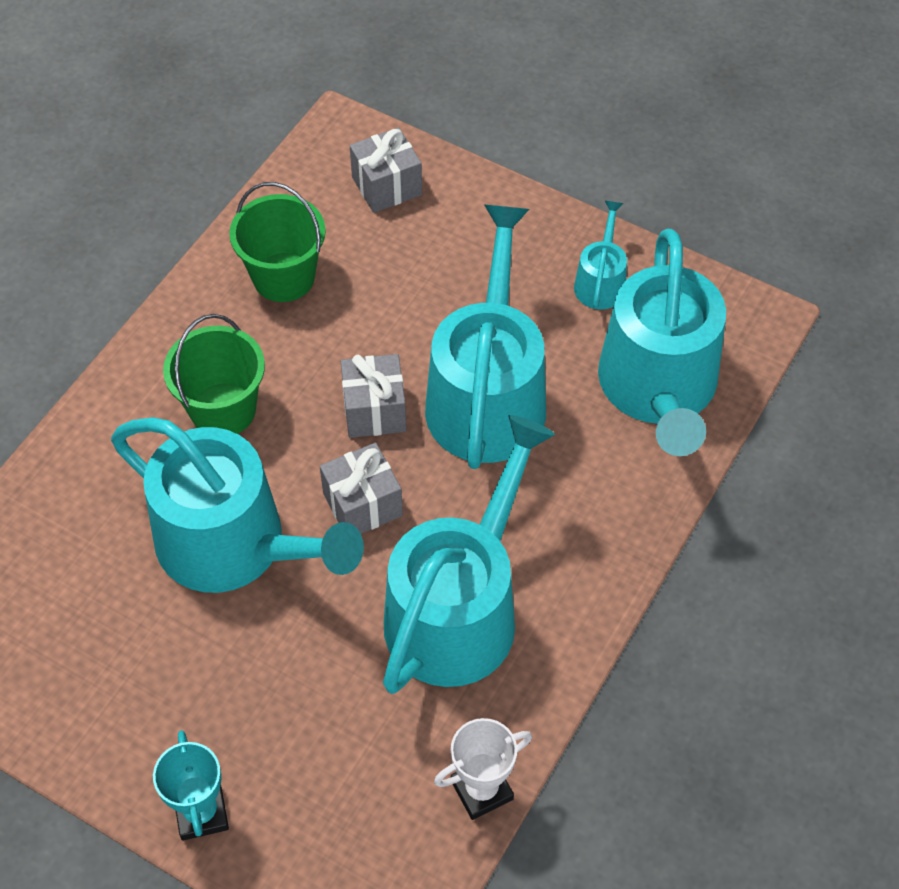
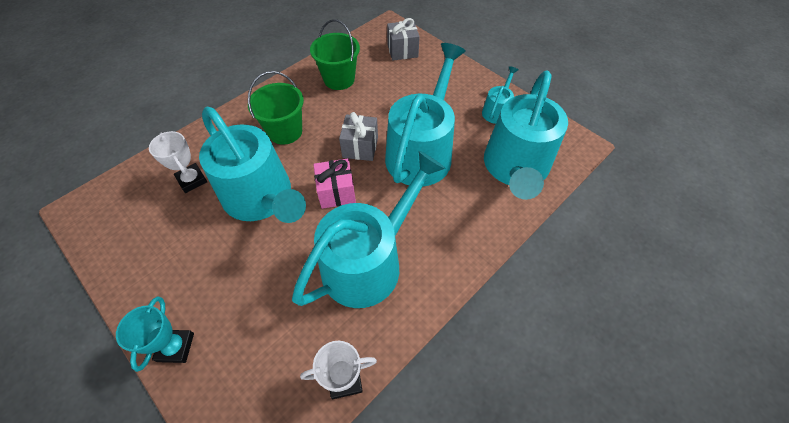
camera: 15 degrees right, 0 degrees up
(92, 542) = (192, 180): none -> white trophy
(362, 504) = (336, 192): grey gift -> pink gift

